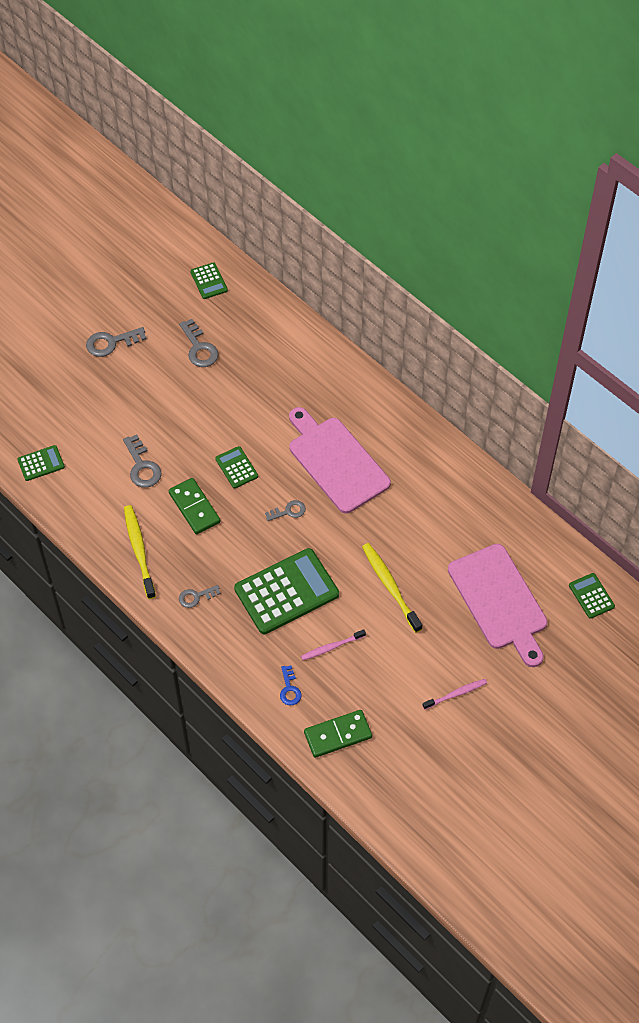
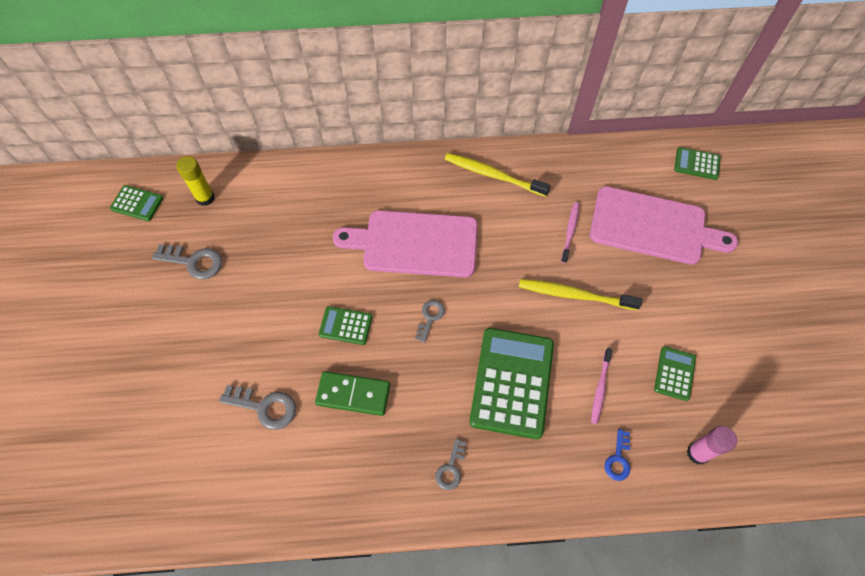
camera: 50 degrees left, 5 degrees up
(41, 463) = (165, 504): green calculator -> green calculator (674, 373)
(111, 343) = (106, 330): grey key -> none
(139, 550) = (353, 483): yellow toothbrush -> yellow toothbrush (493, 175)
(250, 314) = (205, 198): none -> yellow glue stick
(289, 689) = (618, 459): blue key -> blue key turned 75 degrees clockwise
(338, 735) = (698, 453): green domino -> pink glue stick
(456, 694) = (721, 324): pink toothbrush -> pink toothbrush (570, 231)

